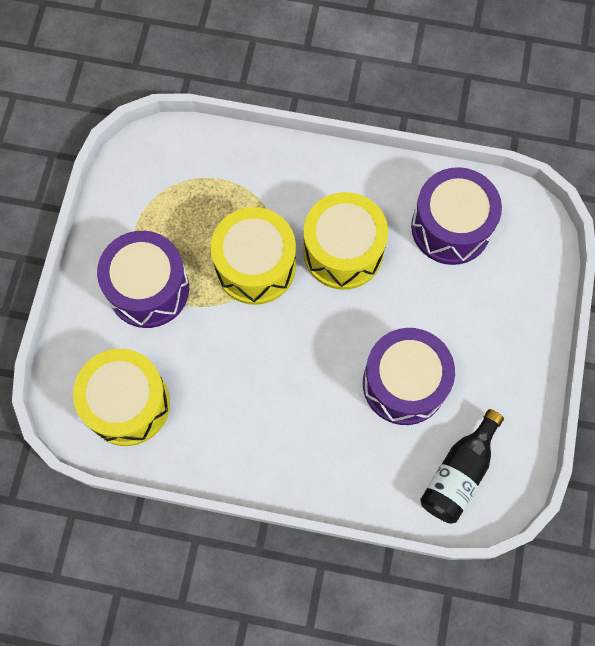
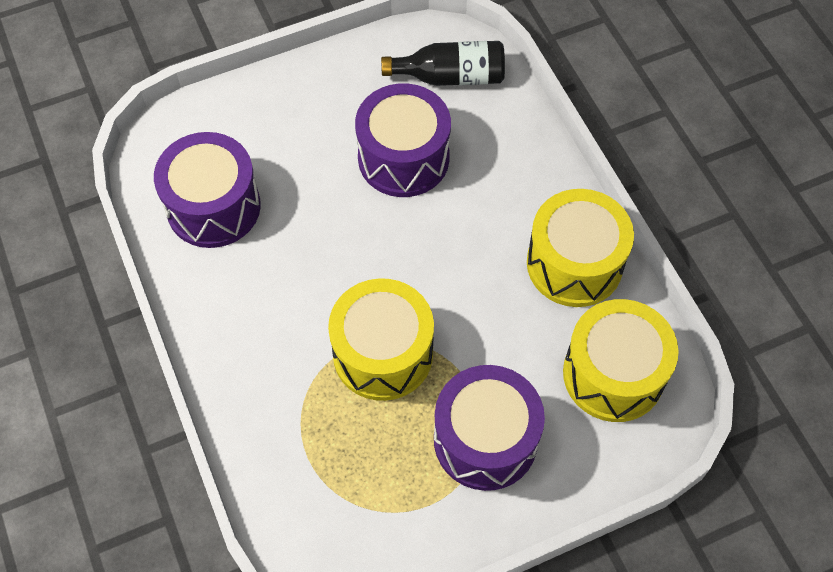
camera: 125 degrees left, 10 degrees down
(343, 251) = (307, 284): yellow drum -> yellow drum (574, 263)

